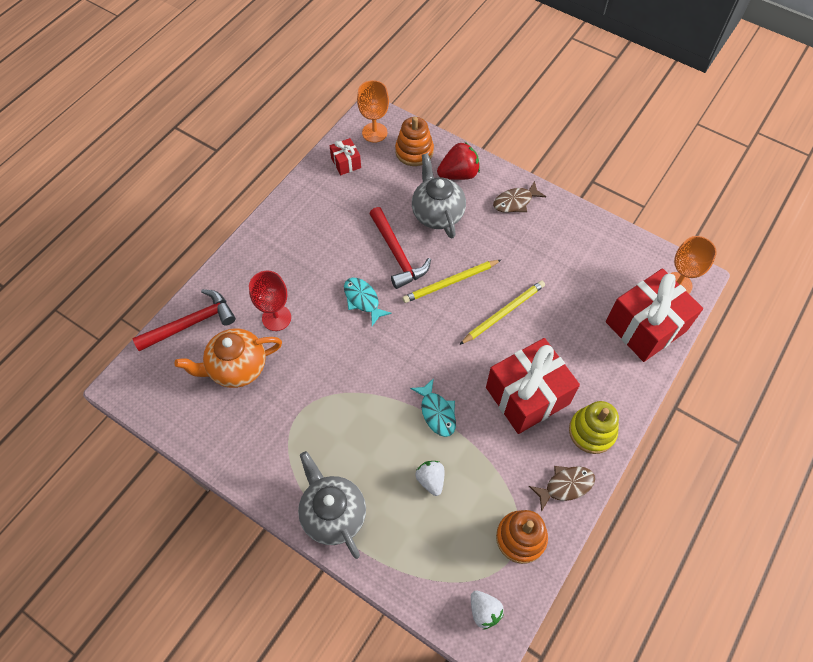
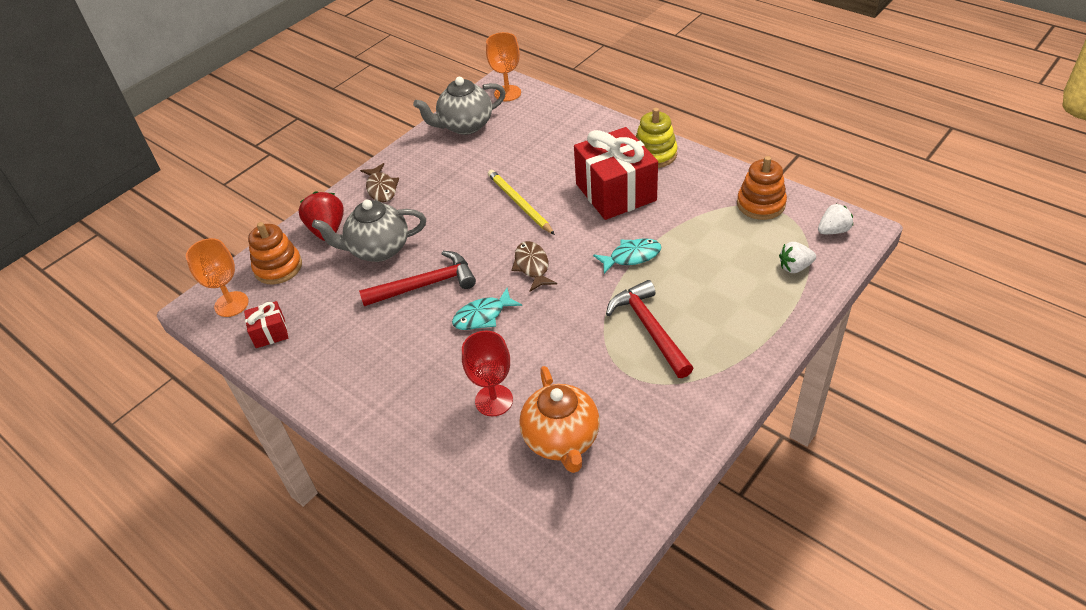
camera: 80 degrees left, 15 degrees down
(191, 323) = (486, 499): red hammer -> red hammer (649, 328)
(333, 514) = (749, 340): grey teapot -> grey teapot (465, 126)
(431, 480) = (707, 263): white strawberry -> white strawberry (795, 267)
(450, 282) = (474, 242): yellow pencil -> none
(565, 486) = (708, 174): brown fish -> brown fish (532, 266)
(646, 326) = (549, 115): red gift -> none

